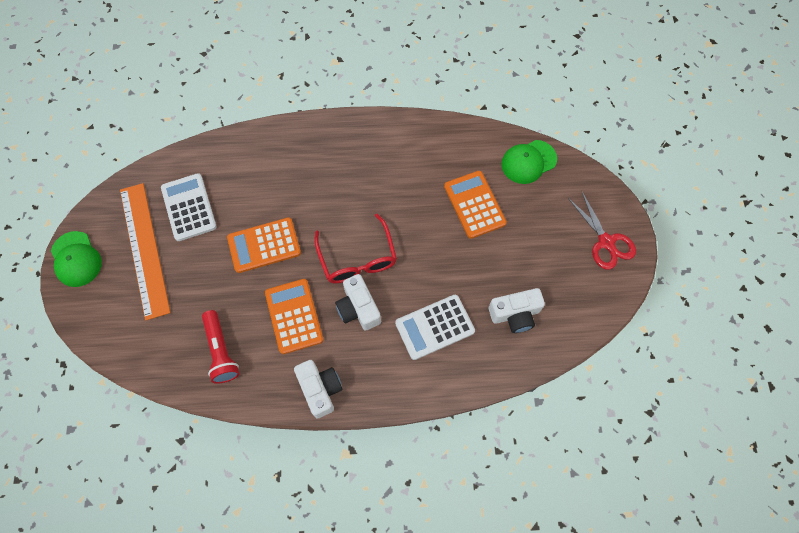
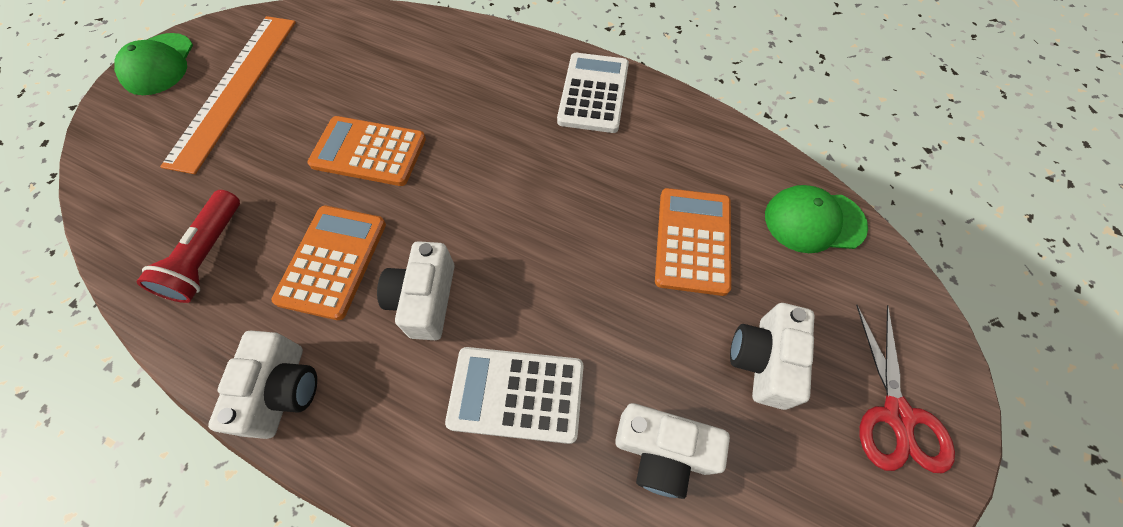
camera: 30 degrees right, 5 degrees down
(189, 207) = (321, 68): white calculator -> white calculator (593, 93)
(357, 258) = (474, 229): red glasses -> none
(538, 248) = (763, 360): none -> white camera

